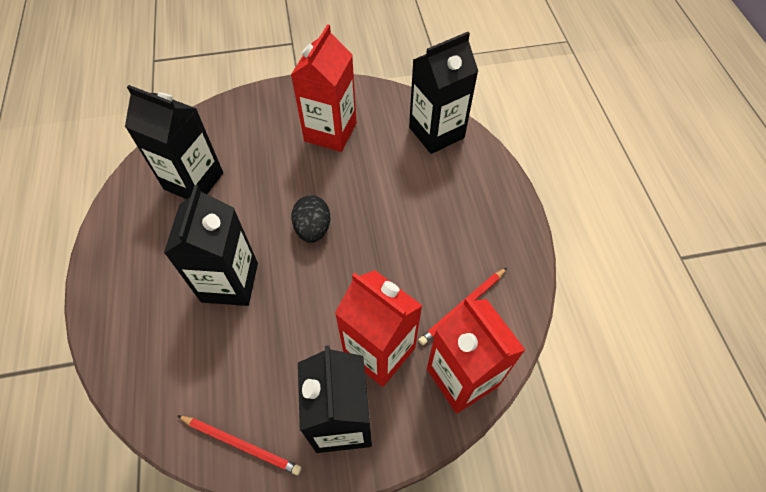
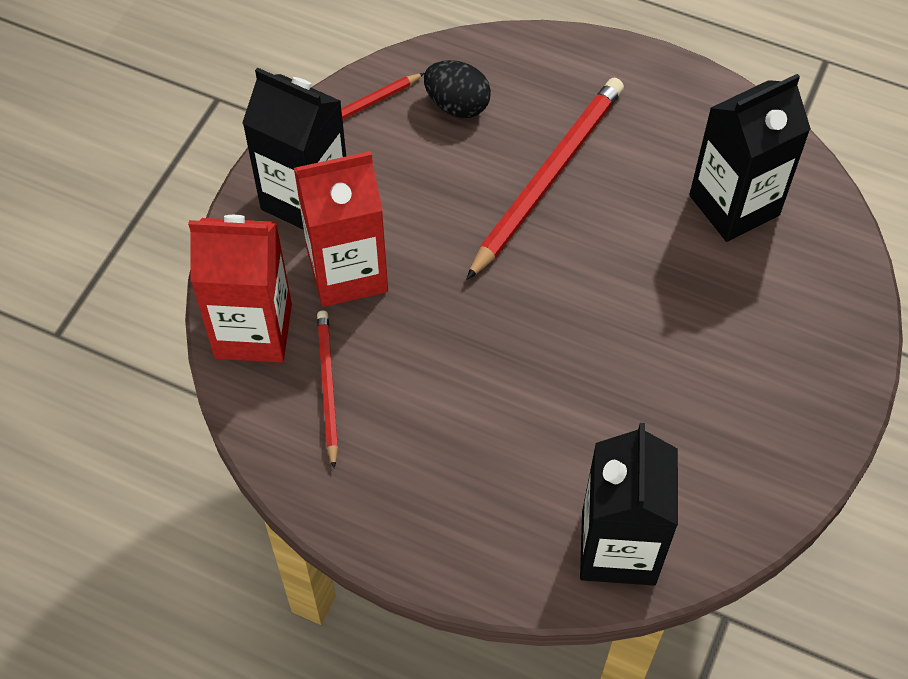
camera: 125 degrees right, 0 degrees up
(230, 282) = (547, 178): black carton -> red pencil
(313, 229) = (560, 295): black egg -> black egg (457, 105)
(330, 132) = (717, 405): red carton -> none

